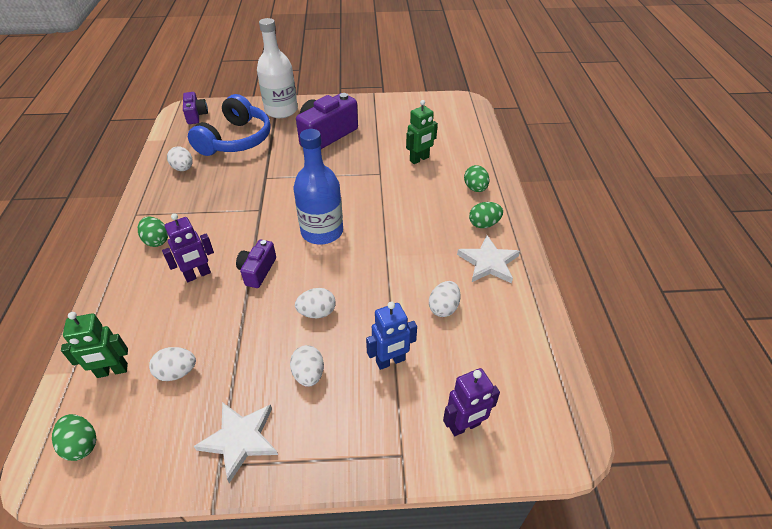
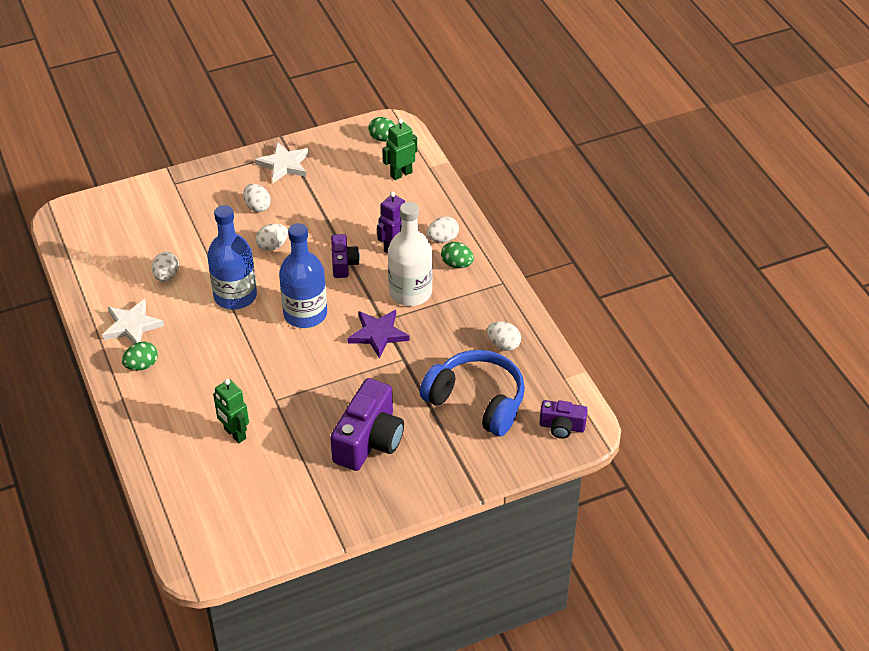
camera: 160 degrees right, 0 degrees up
(177, 372) = (354, 184): white egg -> white egg (442, 239)
(196, 115) = (562, 427): purple camera -> purple camera turned 45 degrees counterclockwise
(236, 140) = (477, 401): blue headphones -> blue headphones turned 120 degrees clockwise
(271, 199) = (378, 334): none -> purple star
(281, 110) = (455, 468): white bottle -> white bottle (410, 292)
(379, 266) = (235, 296): none -> blue bottle
(390, 361) = (199, 229): blue robot -> none
(419, 159) = (234, 434): green robot -> green robot turned 75 degrees counterclockwise
(464, 426) = (135, 207): purple robot -> none
(475, 188) = (157, 409): green egg -> none

